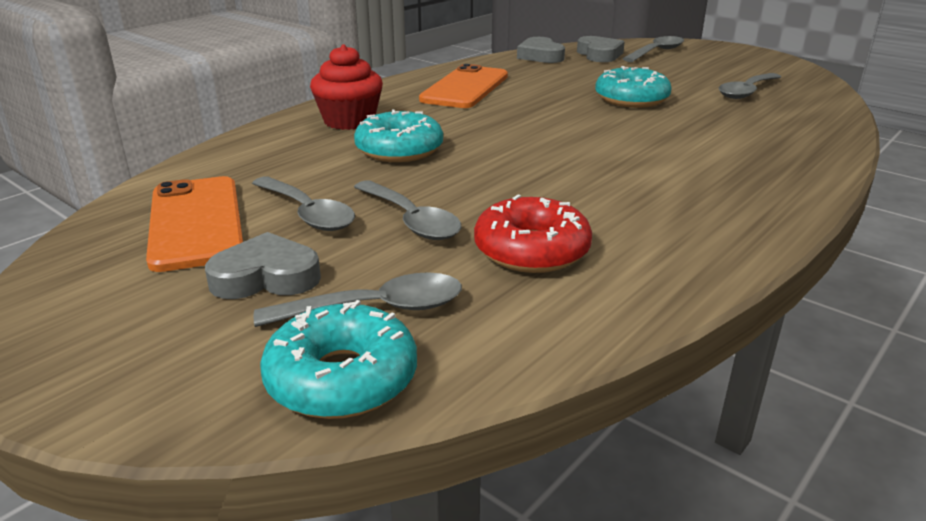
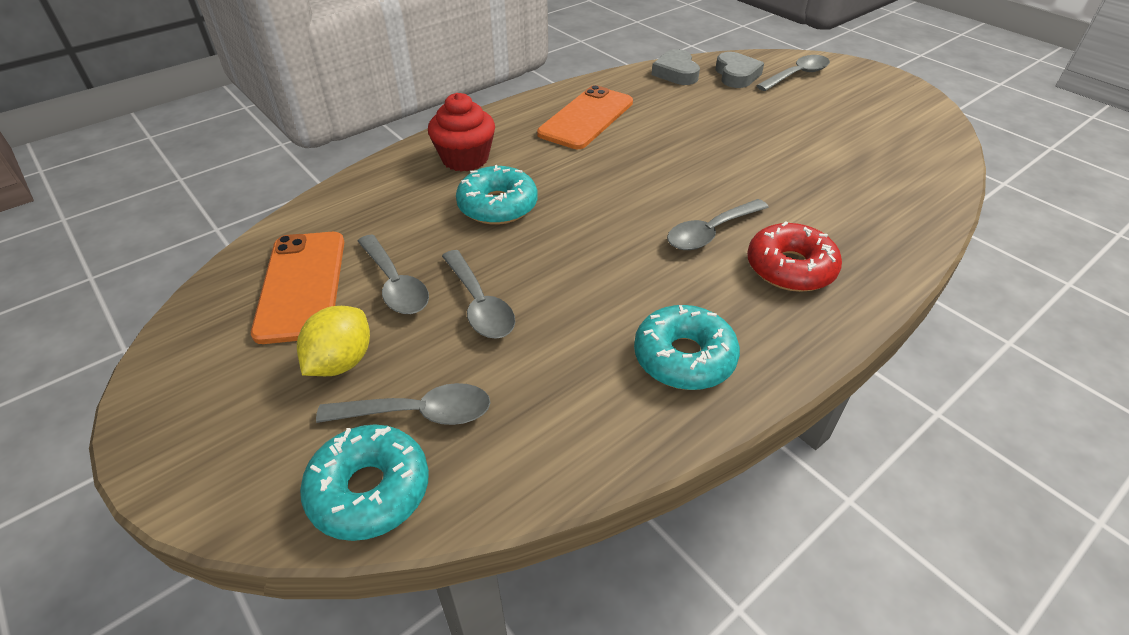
camera: 10 degrees right, 15 degrees up
(266, 277) = (341, 362): grey heart -> yellow lemon
(531, 250) = (570, 358): red donut -> red donut (790, 268)
(631, 99) = (741, 150): turquoise donut -> turquoise donut (684, 357)
(747, 92) = (864, 149): grey spoon -> grey spoon (710, 232)

